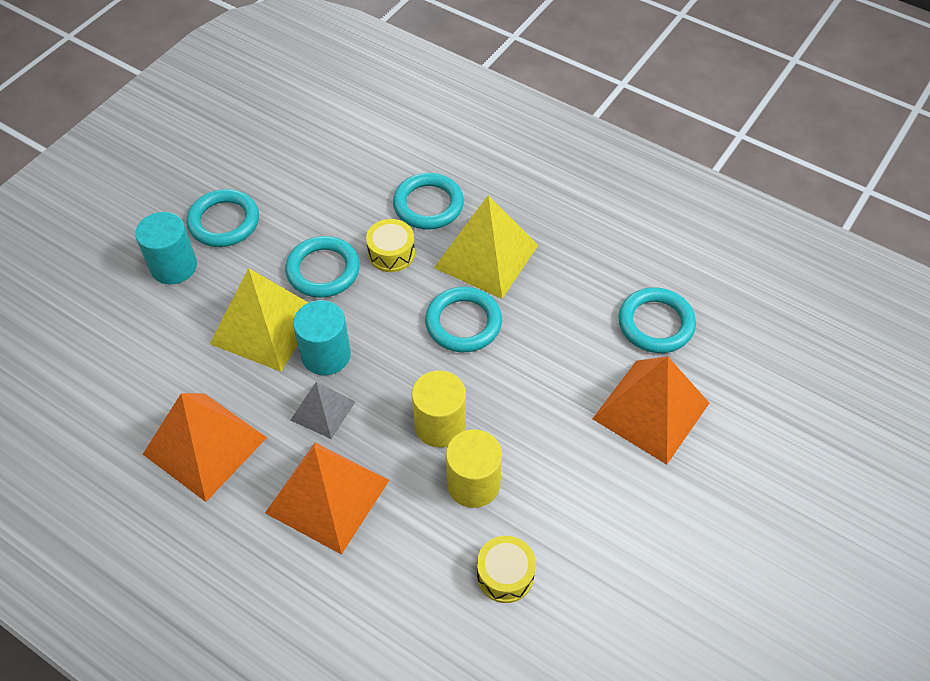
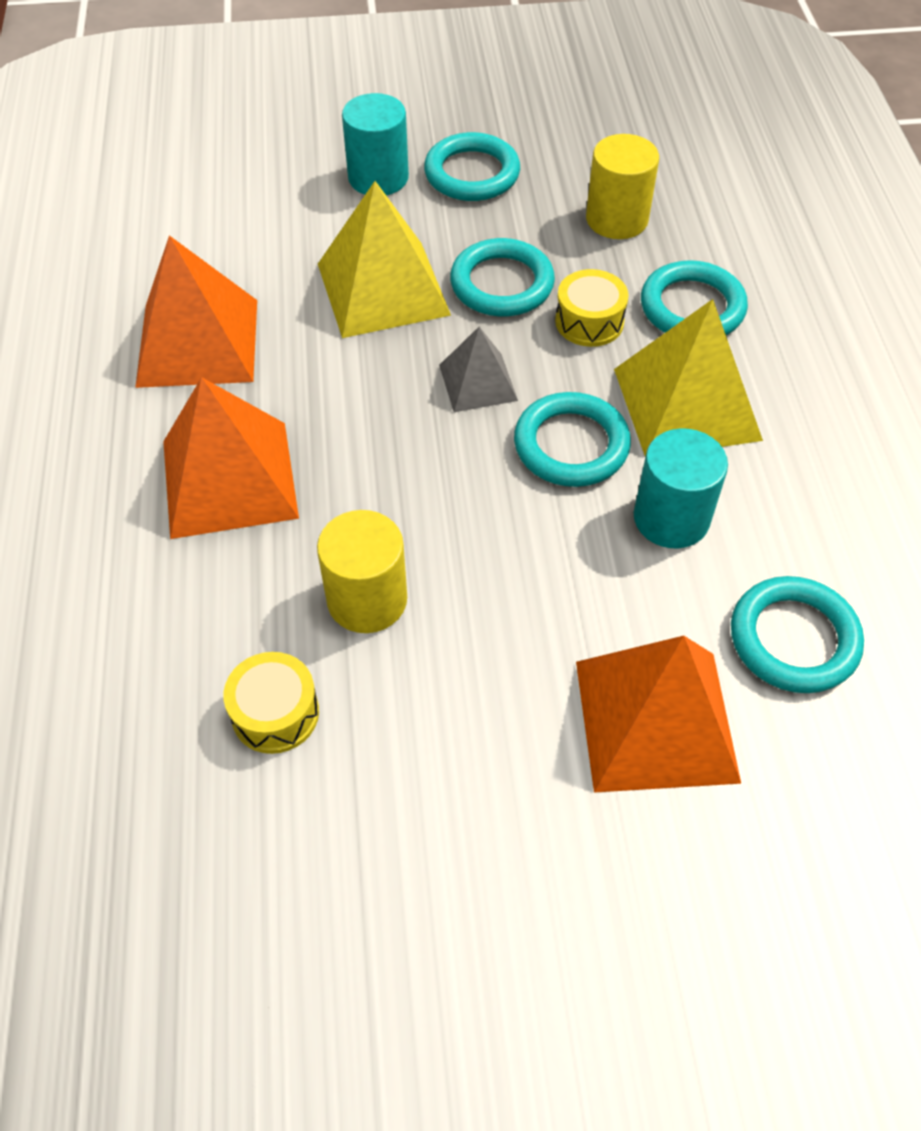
camera: 50 degrees right, 0 degrees up
(323, 411) = (329, 403): grey pyramid -> grey pyramid (478, 382)
(326, 355) = (400, 358): turquoise cylinder -> turquoise cylinder (671, 518)
(440, 425) = (413, 516): yellow cylinder -> yellow cylinder (617, 219)

